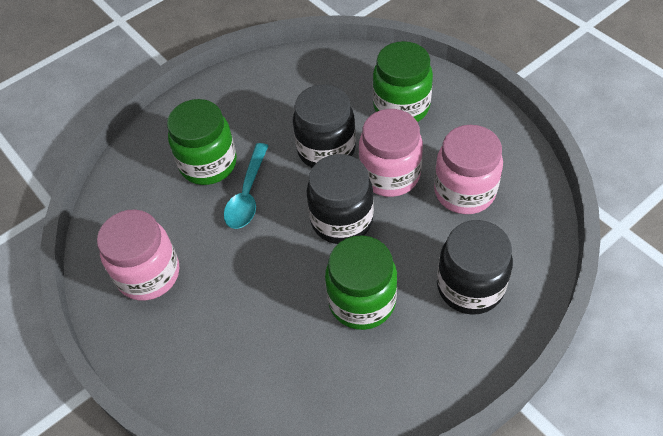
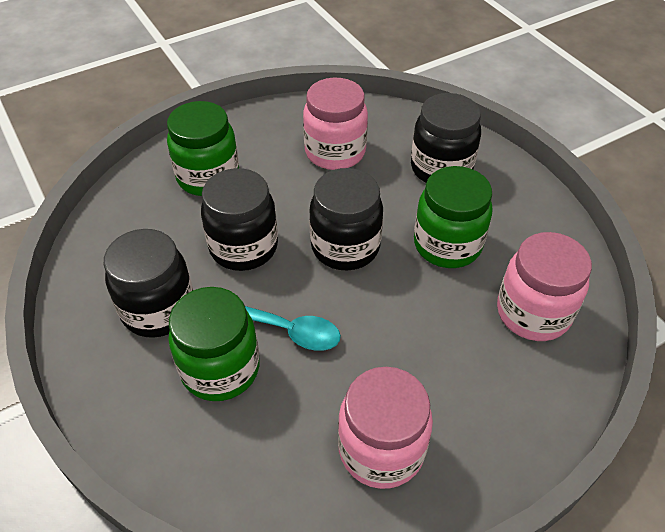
camera: 85 degrees left, 5 degrees down
(255, 115) = (158, 309): none -> black jar
(390, 175) = (297, 200): pink jar -> pink jar (533, 313)

